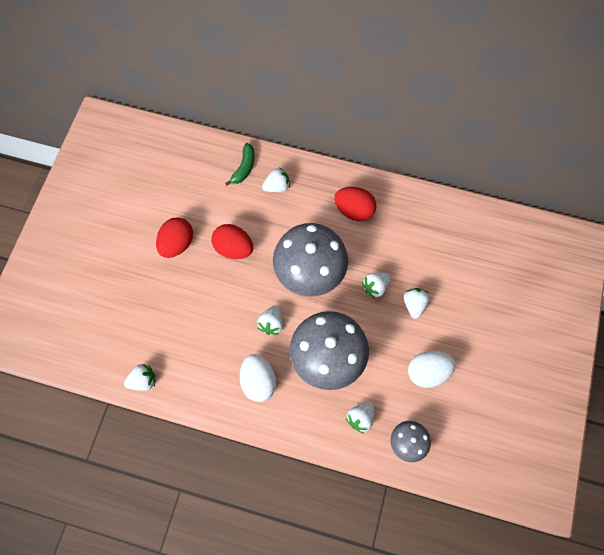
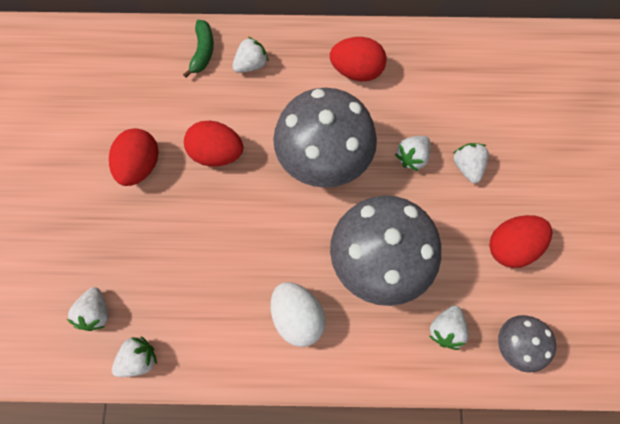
camera: 15 degrees left, 0 degrees up
(271, 323) = (293, 237): white strawberry -> white strawberry (96, 313)
(427, 372) = (511, 247): white egg -> red egg

